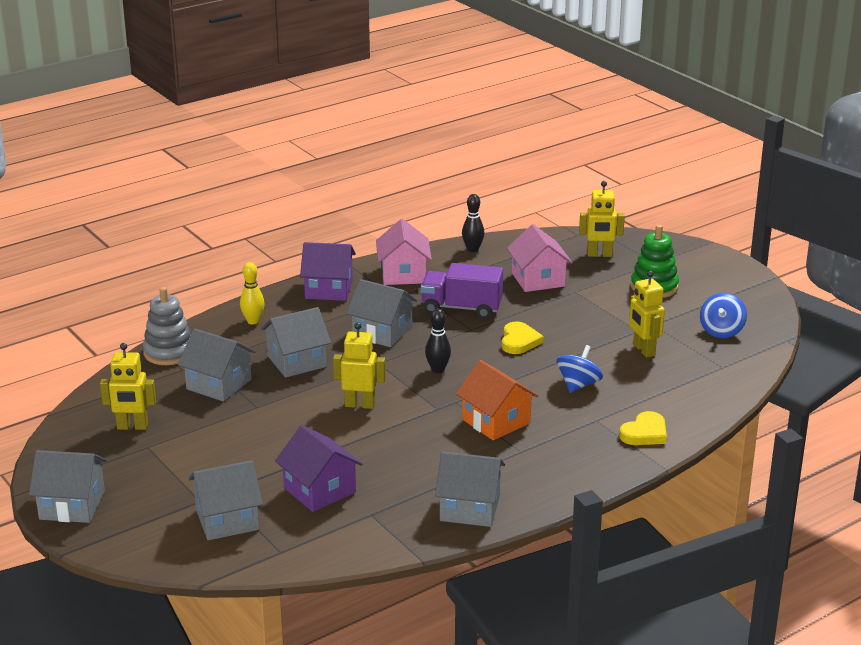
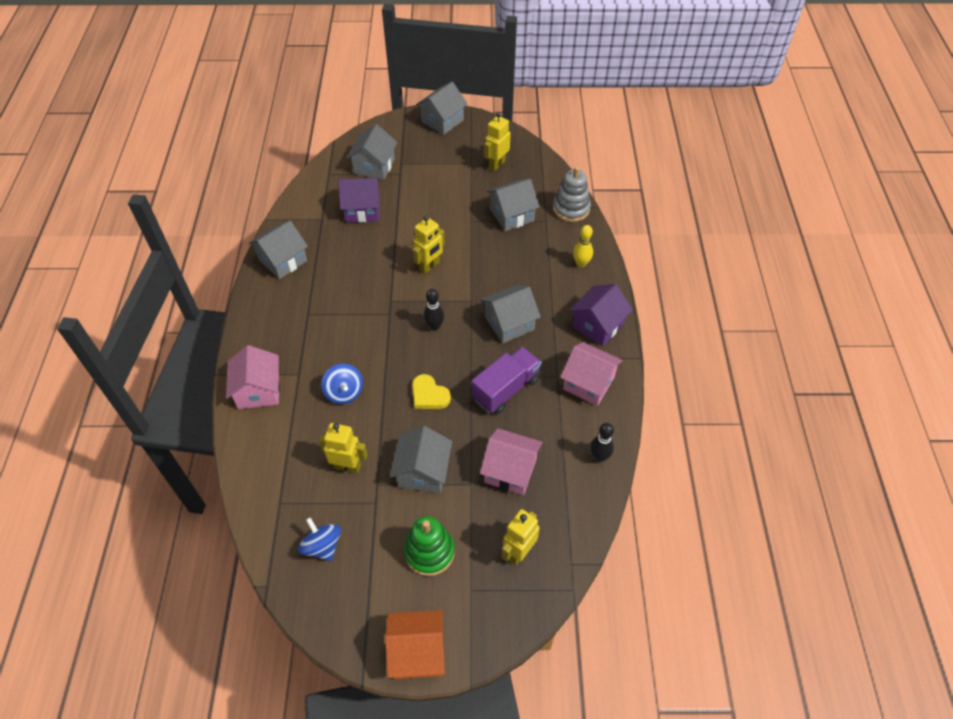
camera: 125 degrees right, 25 degrees up
(296, 361) = (508, 261): grey house -> grey house (423, 471)
(496, 421) = (348, 321): orange house -> orange house (417, 652)
(645, 433) = (258, 390): yellow heart -> pink house

